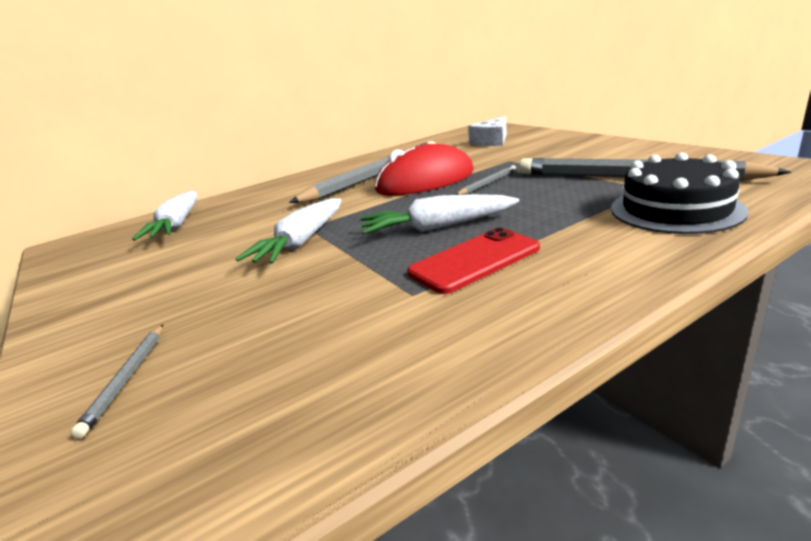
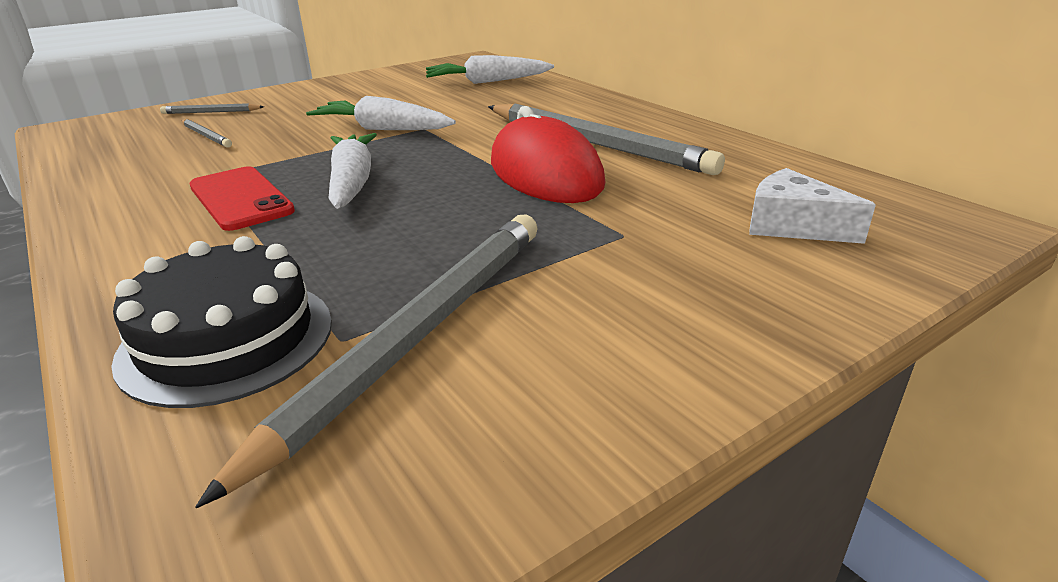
camera: 85 degrees right, 5 degrees up
(487, 183) = (496, 212): grey pencil -> grey pencil (206, 136)

